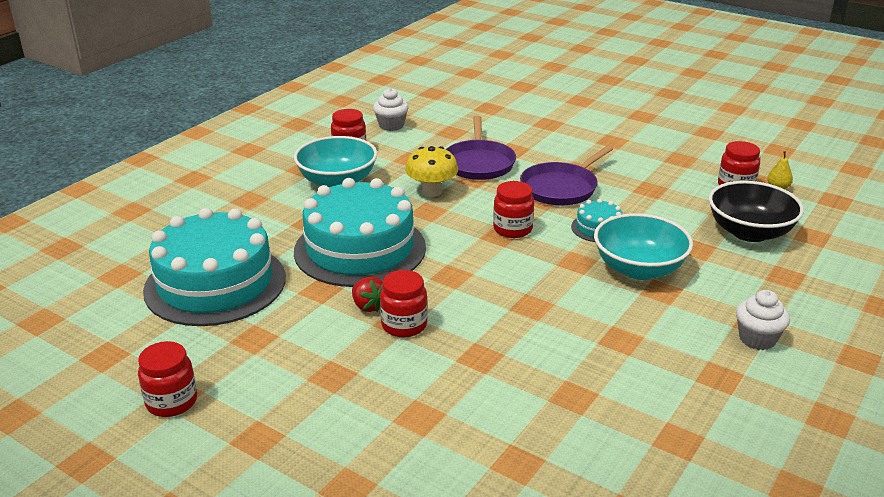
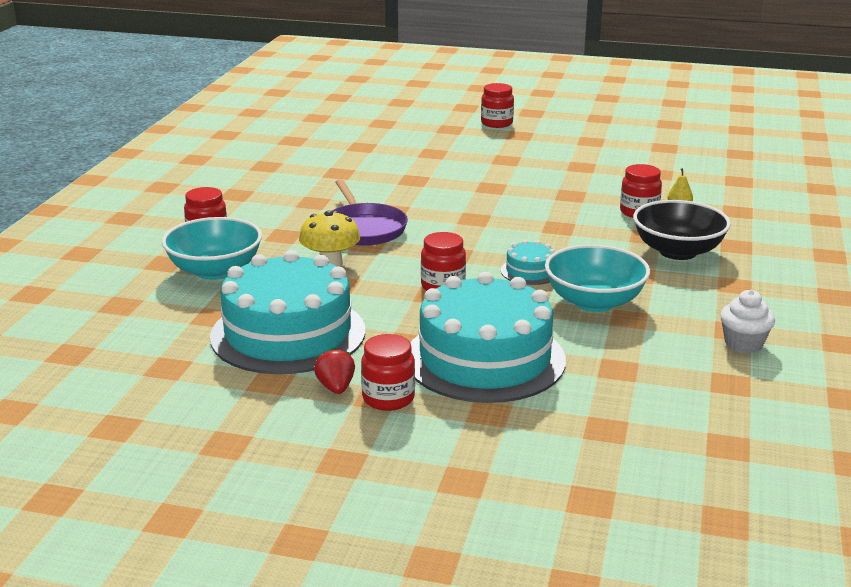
camera: 20 degrees left, 5 degrees down
(171, 402) = (172, 527): red jar -> red jar (496, 123)
(215, 284) = (139, 398): turquoise cake -> turquoise cake (485, 359)
(368, 306) = (336, 387): red strawberry -> red strawberry turned 135 degrees counterclockwise
(391, 126) = (239, 205): white cupcake -> none
(561, 188) = (467, 239): purple pan -> none

